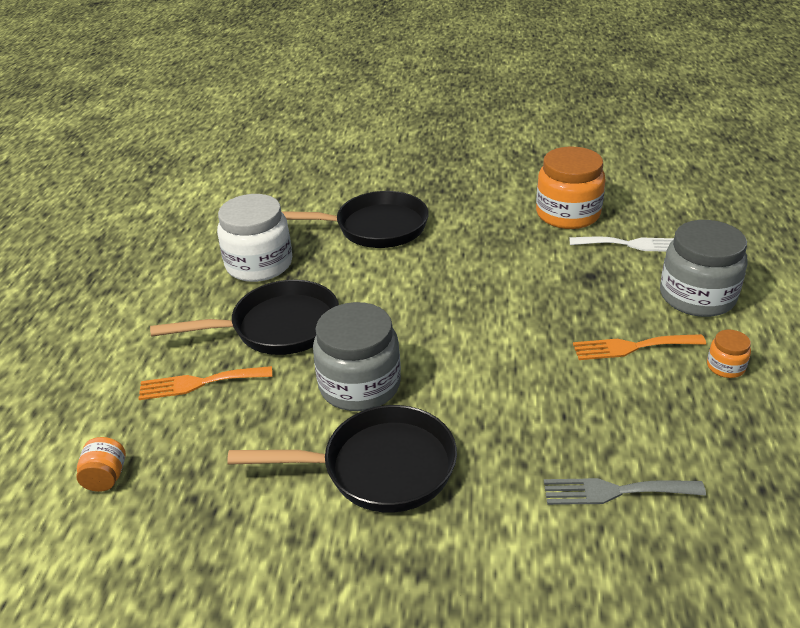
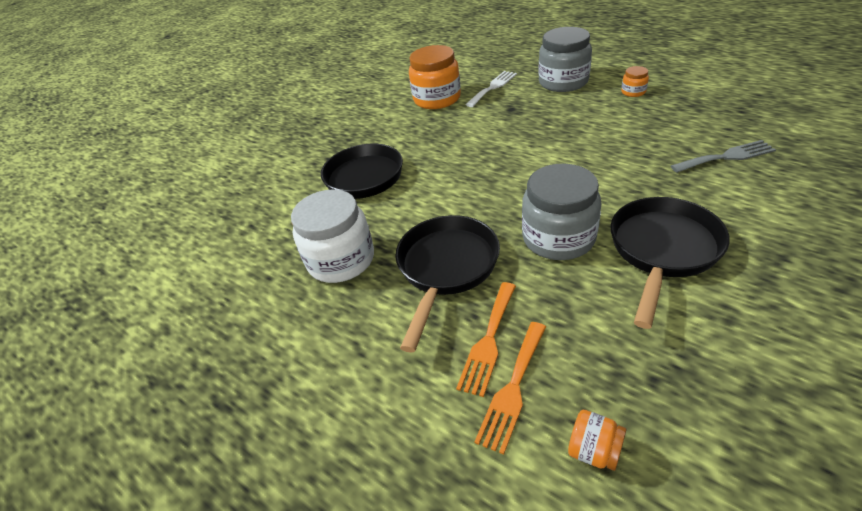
camera: 55 degrees left, 5 degrees up
(615, 491) = (726, 157): grey fork -> grey fork turned 135 degrees counterclockwise
(632, 347) = (595, 114): orange fork -> orange fork (513, 388)

